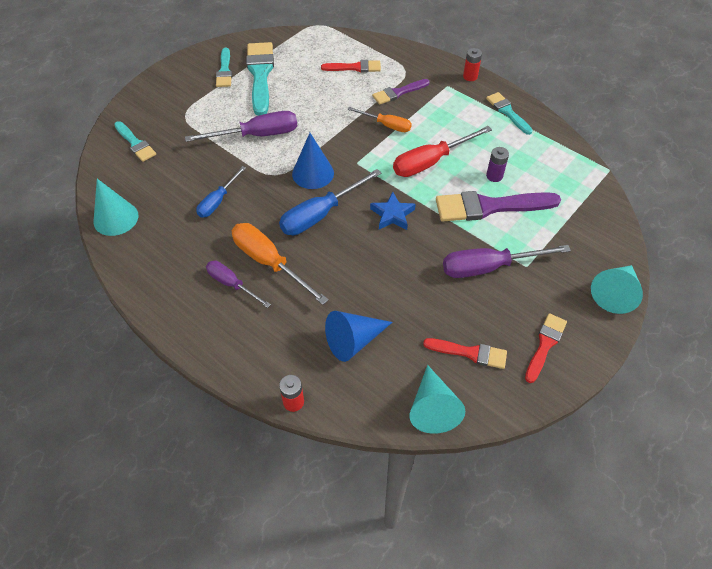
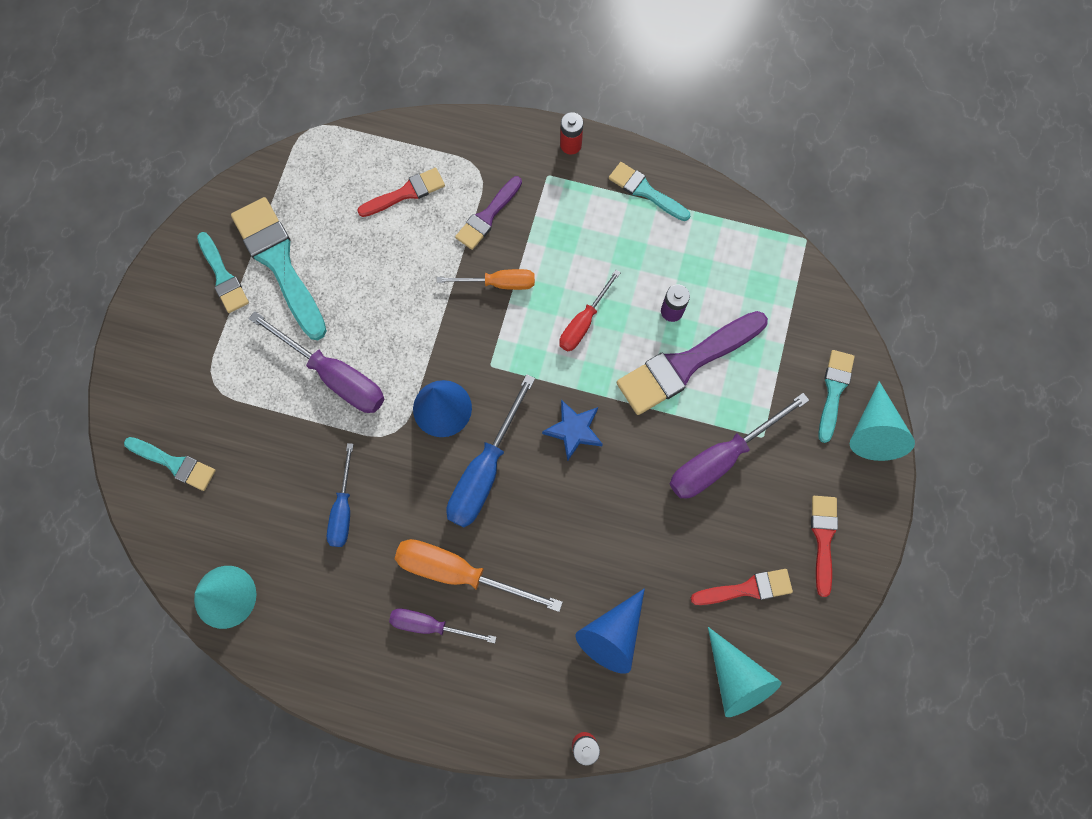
camera: 25 degrees left, 20 degrees up
(257, 135) = (335, 376): purple screwdriver -> purple screwdriver turned 75 degrees clockwise
(430, 162) = (583, 322): red screwdriver -> red screwdriver, size x0.62
(593, 259) = (834, 391): none -> turquoise brush

